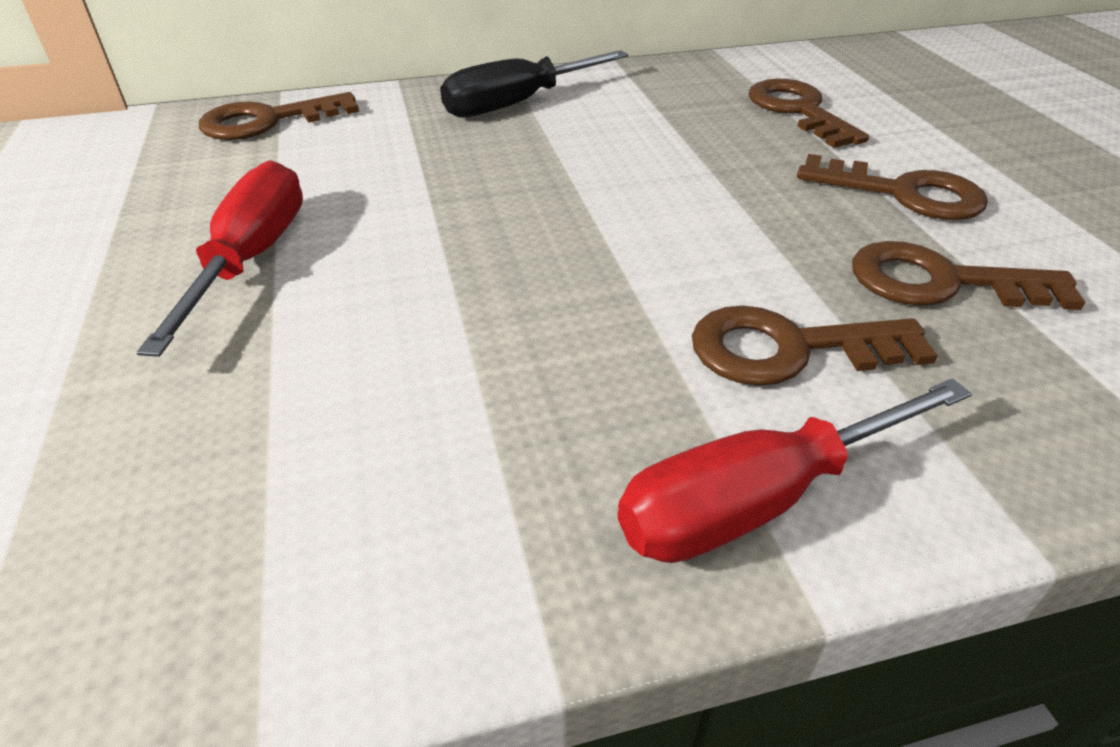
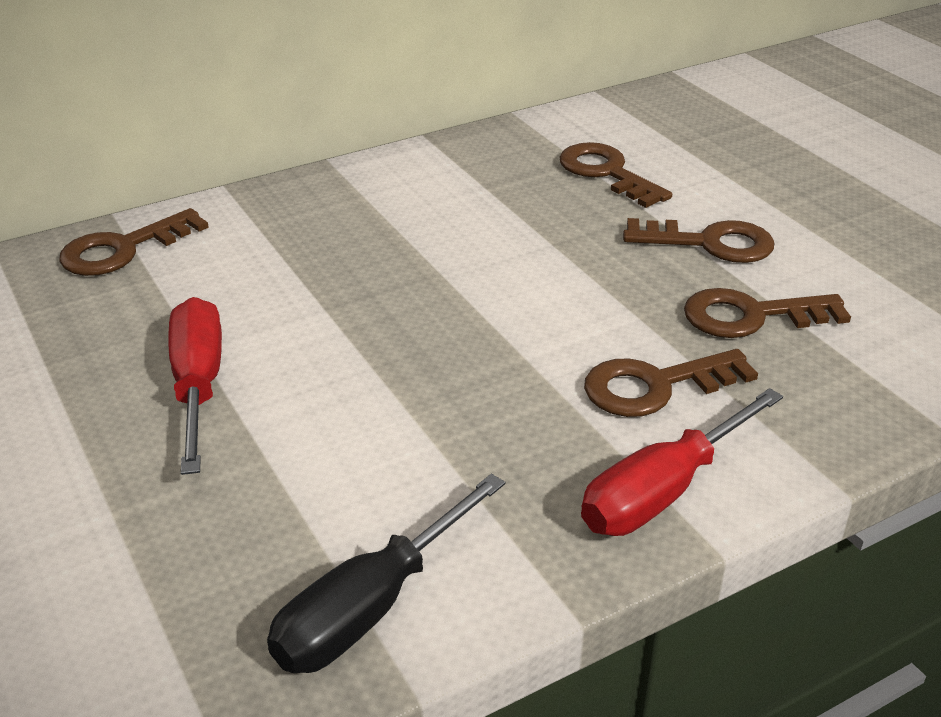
camera: 15 degrees left, 5 degrees down
(518, 103) = (354, 198): black screwdriver -> black screwdriver (371, 606)

